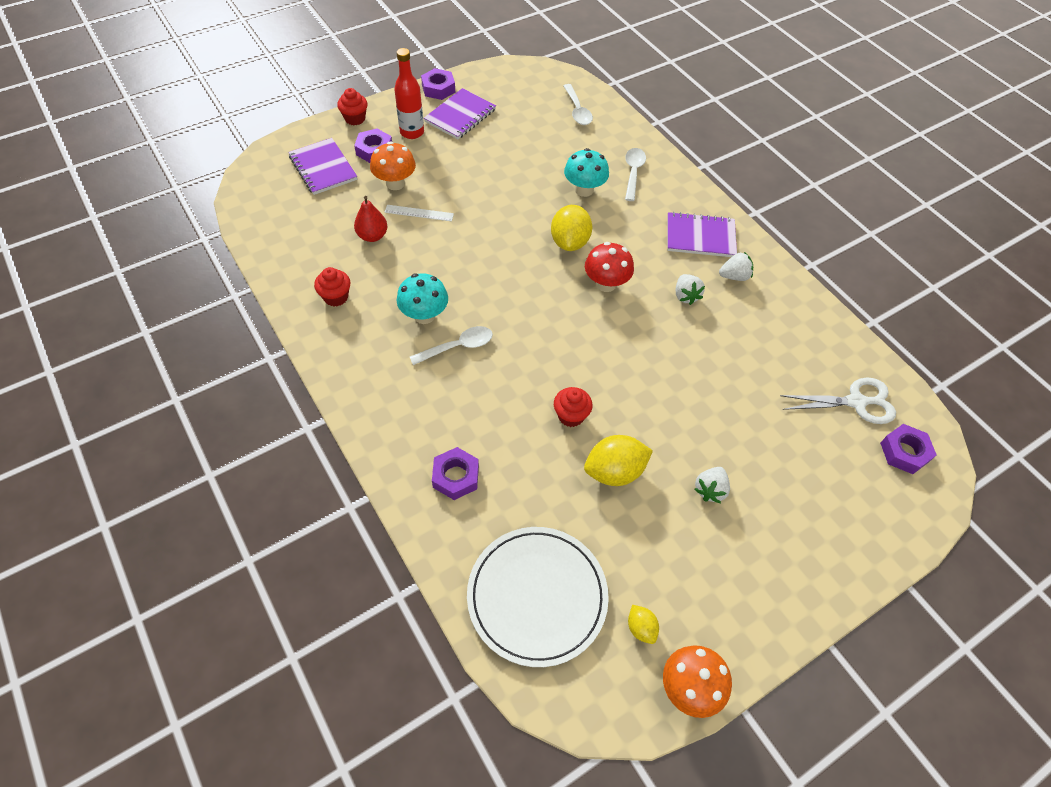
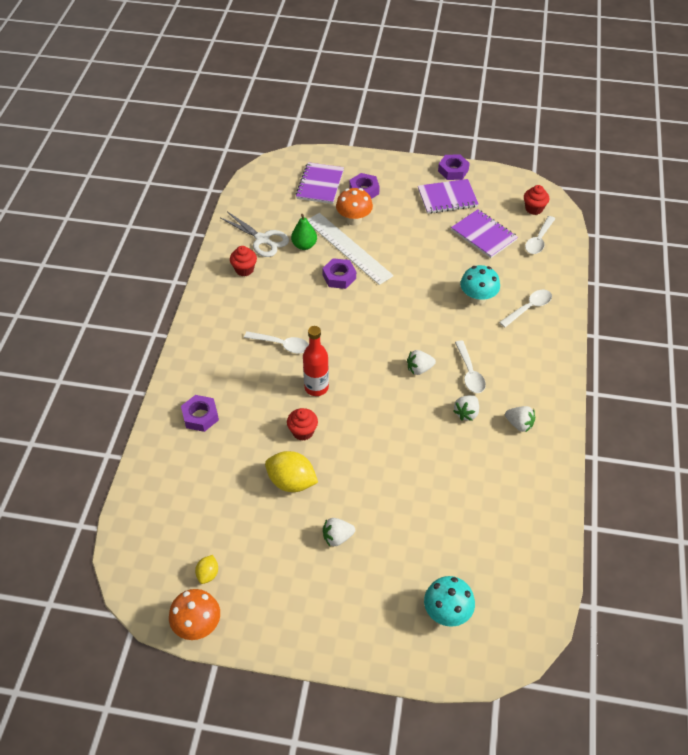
camera: 45 degrees right, 5 degrees down
(355, 119) = (374, 162): red cupcake -> red cupcake (534, 209)
(372, 236) = (304, 245): red pear -> green pear
(412, 132) = (401, 192): red bottle -> red bottle (316, 387)
(419, 213) = (348, 248): white ruler -> white ruler, size x2.06
(424, 315) = (282, 313): turquoise mushroom -> turquoise mushroom (447, 612)
(537, 596) = (173, 511): white plate -> none
(569, 242) = (426, 326): yellow lemon -> none
(606, 284) = (419, 369): red mushroom -> white strawberry
(649, 259) = (469, 373): none -> white spoon
(700, 237) = (526, 382): purple notebook -> purple notebook (483, 235)
(856, 402) = (506, 565): white scissors -> white scissors (262, 239)
(904, 452) = (501, 621): purple nut -> purple nut (339, 277)

